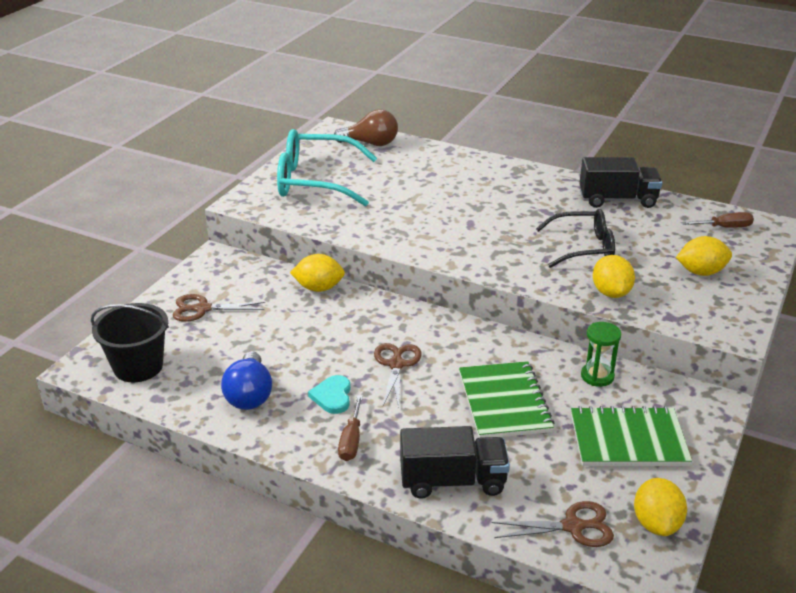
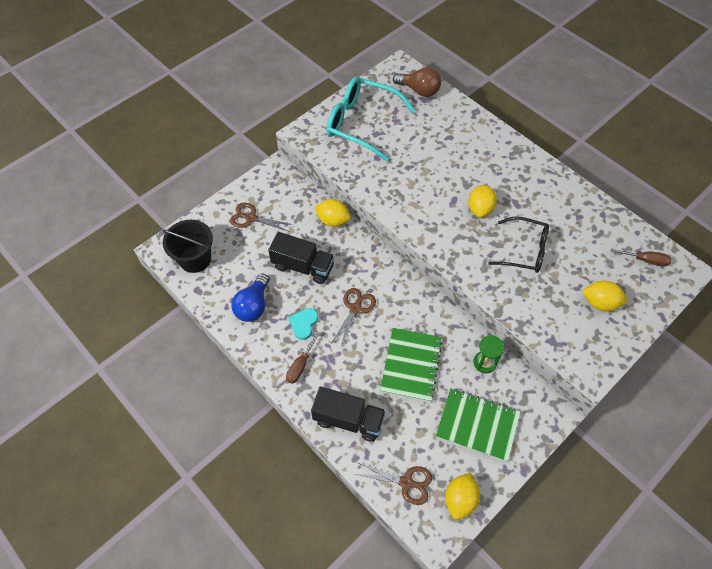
camera: 20 degrees right, 25 degrees up
(611, 293) = (521, 303): yellow lemon -> yellow lemon (480, 209)
(617, 200) = (577, 206): black truck -> black truck (303, 266)

